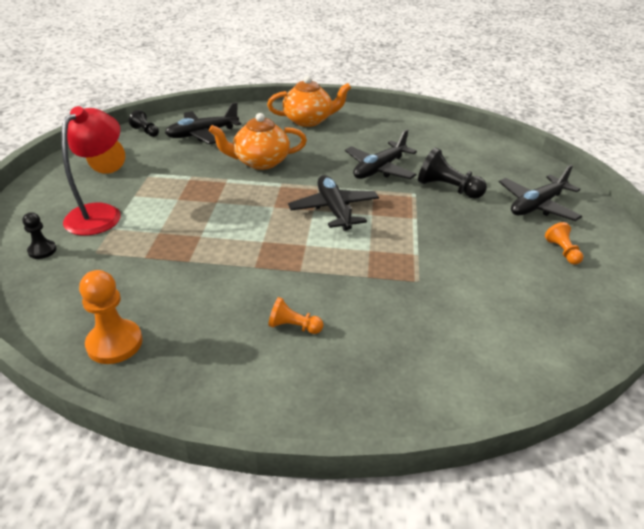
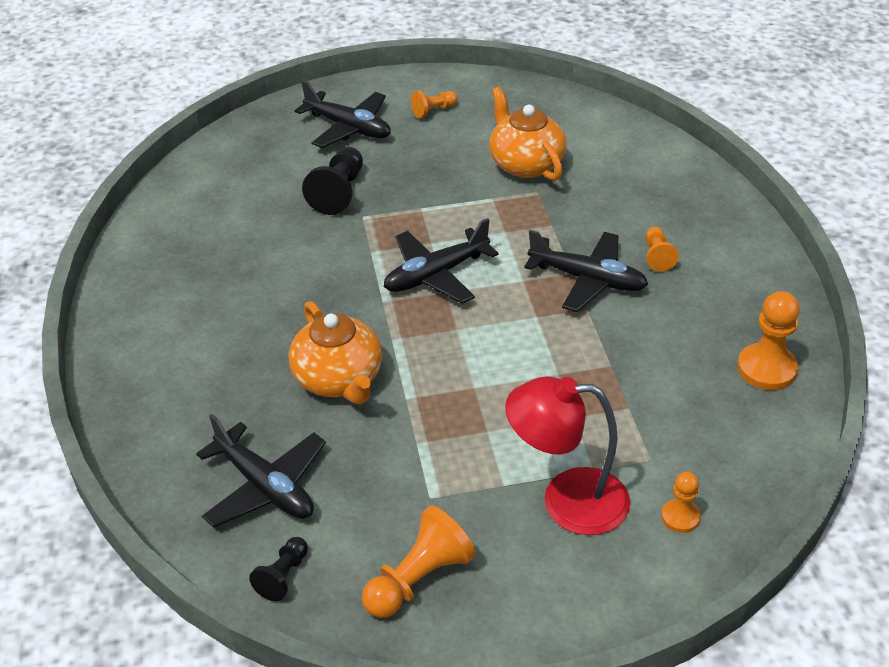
camera: 105 degrees left, 5 degrees up
(42, 250) = (680, 517): black pawn -> orange pawn
(309, 120) = (165, 364): orange teapot -> orange teapot (525, 164)
(379, 169) = (311, 255): black plane -> black plane (588, 279)

